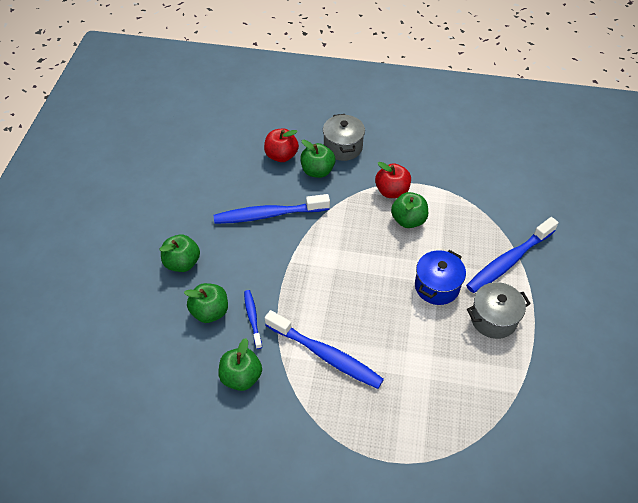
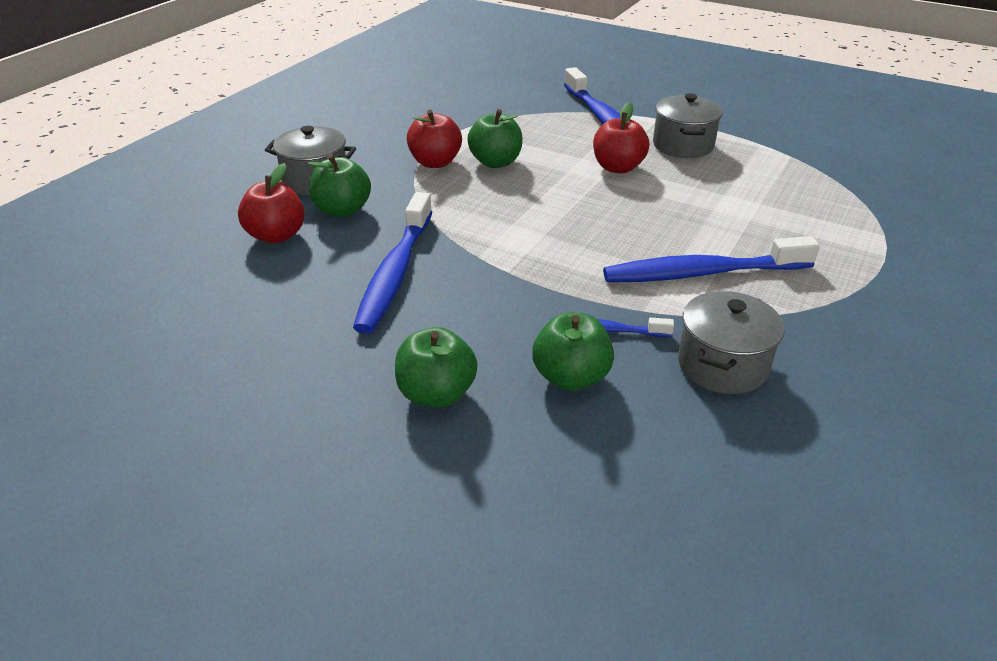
camera: 70 degrees left, 15 degrees down
(241, 377) = (722, 365): green apple -> grey pot
(326, 355) = (702, 273): blue toothbrush -> blue toothbrush turned 150 degrees counterclockwise
(437, 286) = (618, 167): blue pot -> red apple

